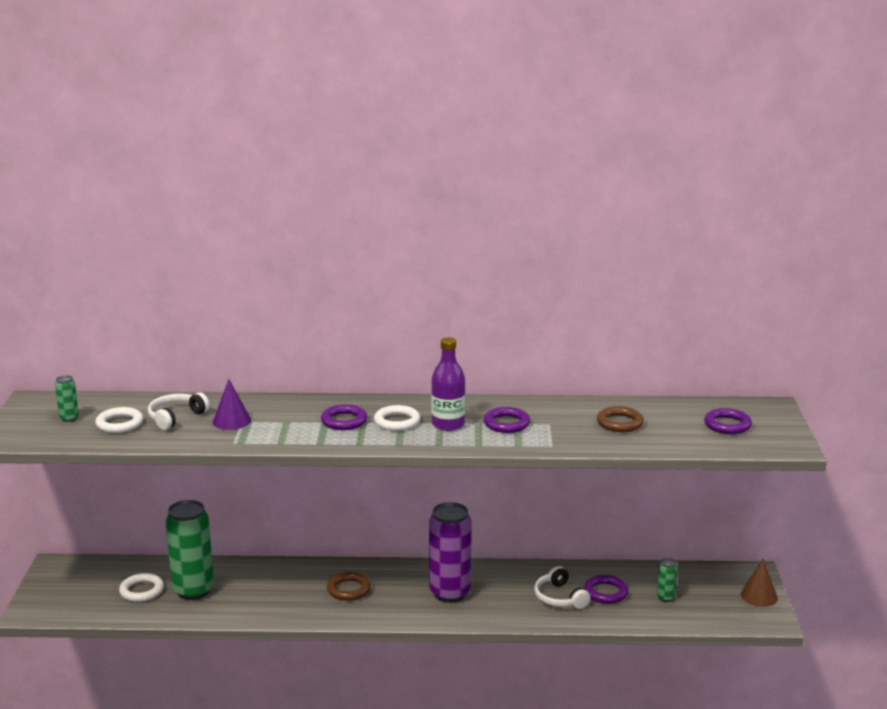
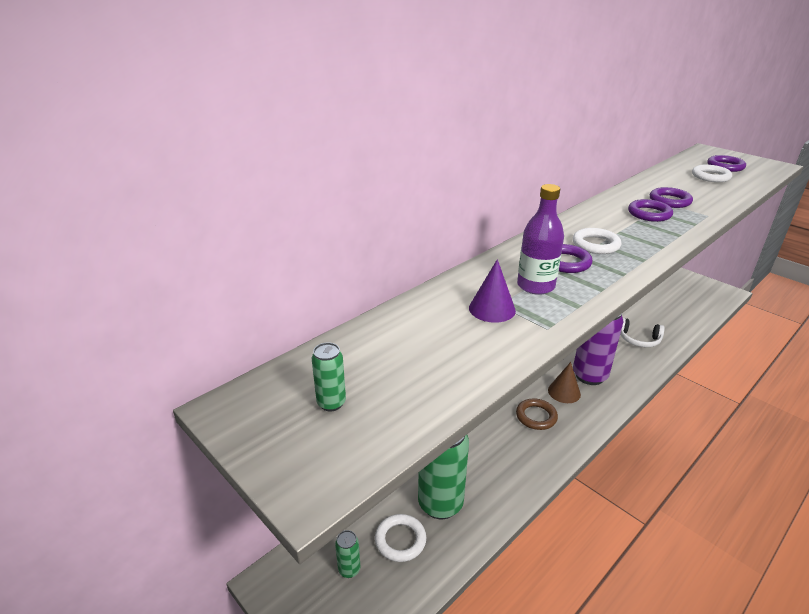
camera: 45 degrees left, 10 degrees up
(119, 424) = (402, 374): white ring -> white ring (710, 176)
(176, 417) = (437, 334): white headphones -> none
(448, 424) = (625, 230): purple bottle -> purple bottle (535, 286)
(606, 592) = (648, 321): purple ring -> purple ring (669, 201)
(620, 423) = (689, 186): brown ring -> none
(665, 598) = (674, 307): green can -> green can (349, 569)
(759, 596) = (698, 282): brown cone -> brown cone (564, 392)

